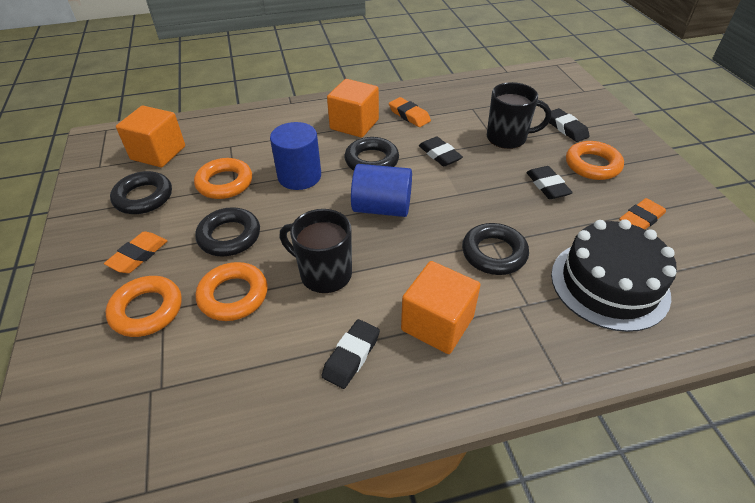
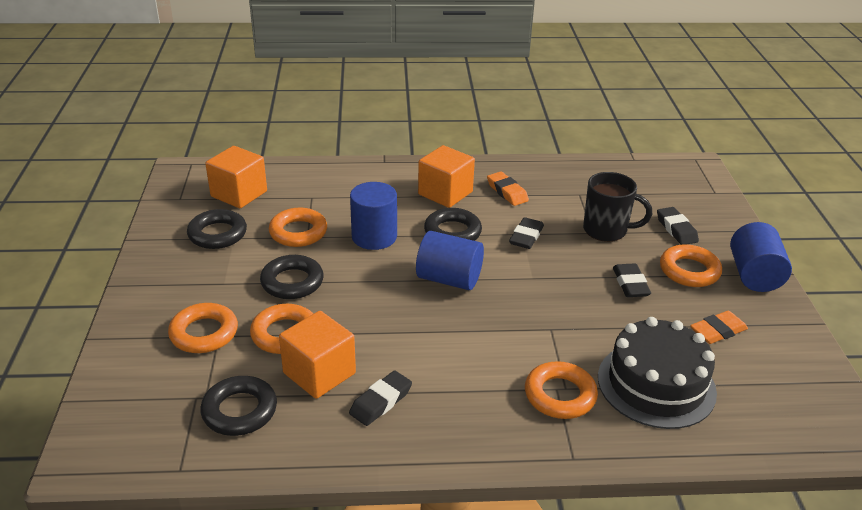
camera: 10 degrees right, 10 degrees down
(138, 255) = (204, 286): orange eraser -> none
(324, 274) = (374, 329): black mug -> none
(437, 323) = (470, 389): orange cube -> orange cube (319, 373)
(439, 155) = (526, 237): black eraser -> black eraser turned 45 degrees clockwise
(494, 253) = (549, 338): black ring -> black ring (239, 411)
(525, 313) = (560, 395): none -> orange ring
(648, 160) = (754, 275): none -> blue cylinder

